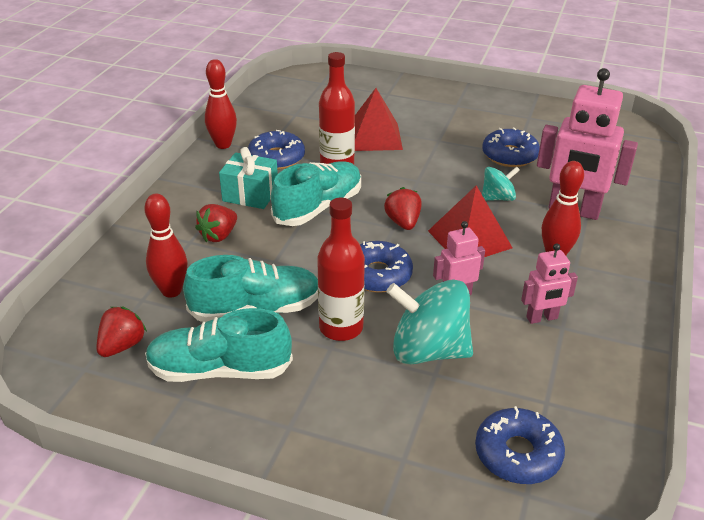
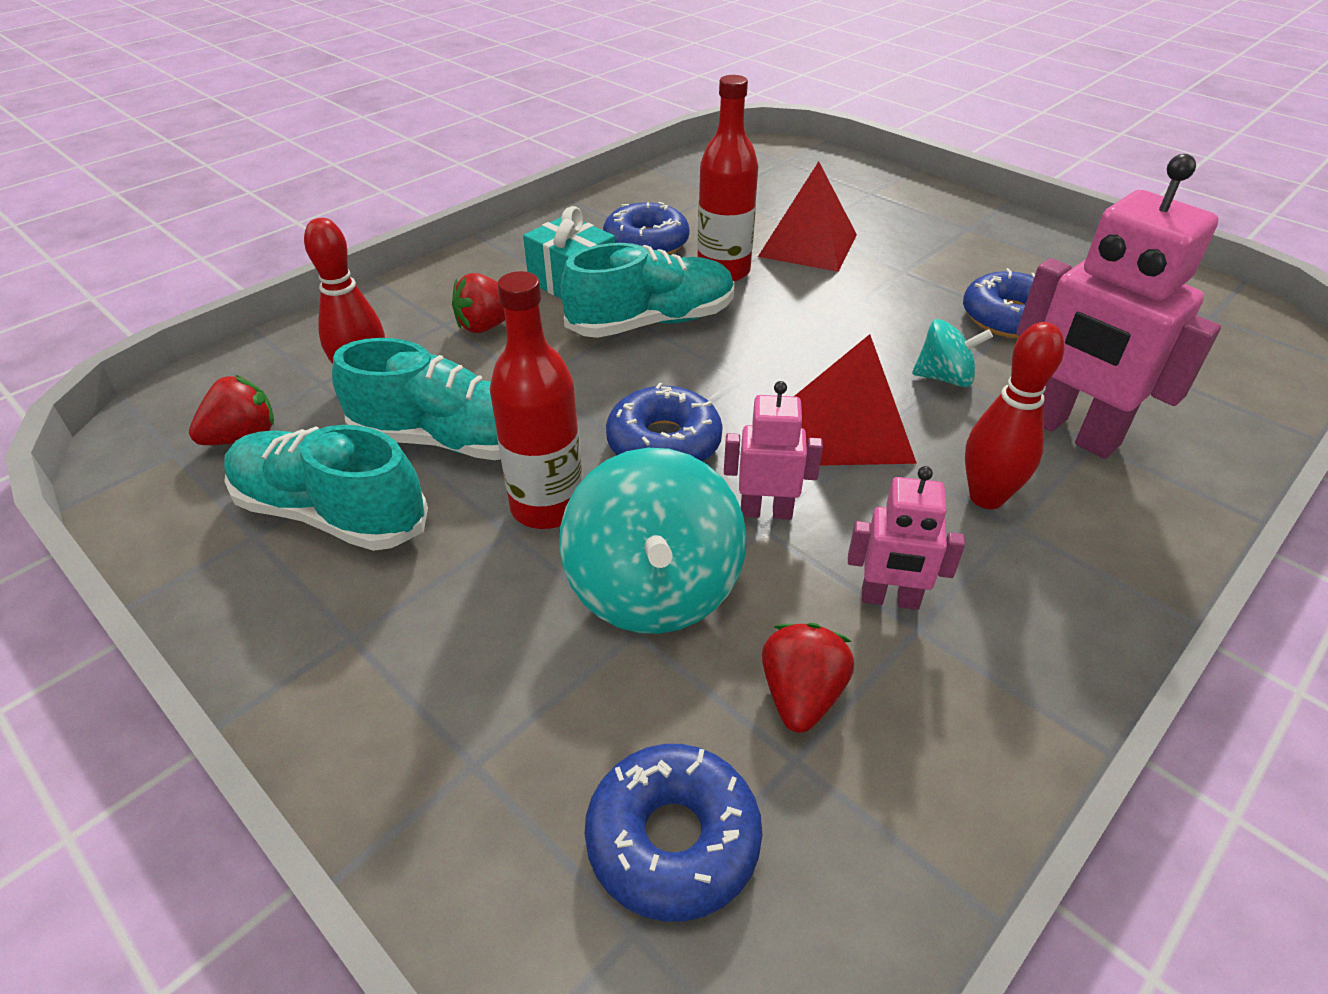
camera: 25 degrees right, 5 degrees up
(223, 145) = (589, 211): red bowling pin -> none
(403, 222) = (761, 376): red strawberry -> red strawberry (801, 695)
(428, 350) = (653, 589): turquoise spinning top -> turquoise spinning top turned 135 degrees counterclockwise

